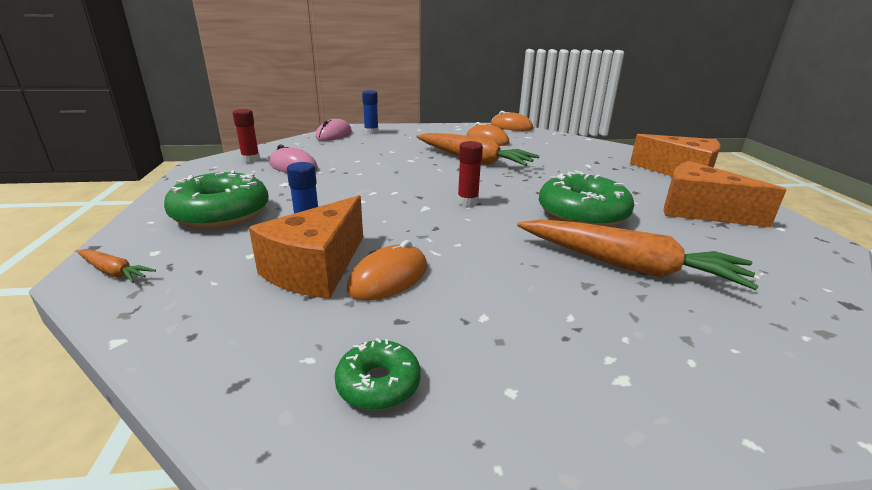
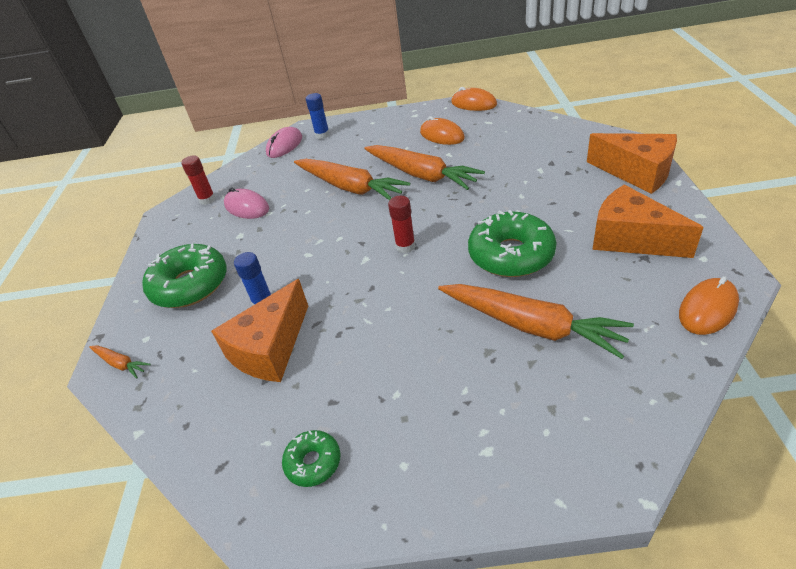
camera: 10 degrees right, 15 degrees up
(388, 278) = (326, 355): orange mouse -> orange mouse (707, 309)
(402, 162) = (350, 187): none -> orange carrot

